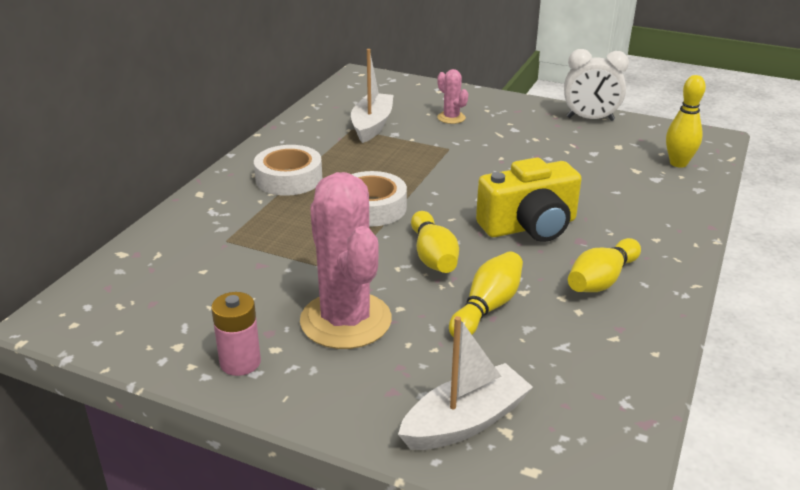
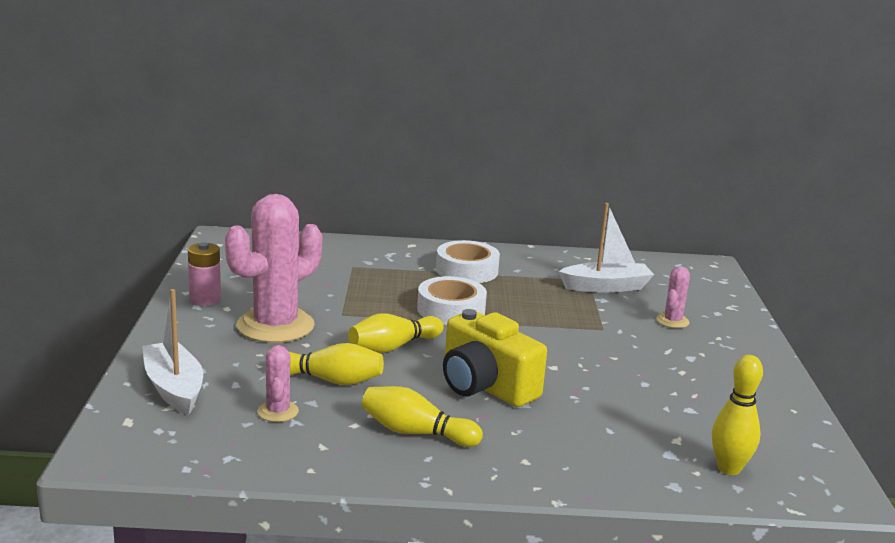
camera: 65 degrees right, 10 degrees down
(465, 422) = (174, 388): white boat -> white boat turned 150 degrees counterclockwise
(541, 353) = (278, 411): none -> pink cactus
(590, 119) = (778, 400): white clock -> none

